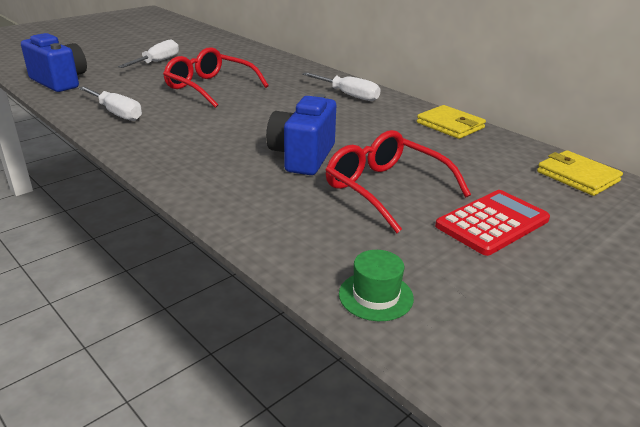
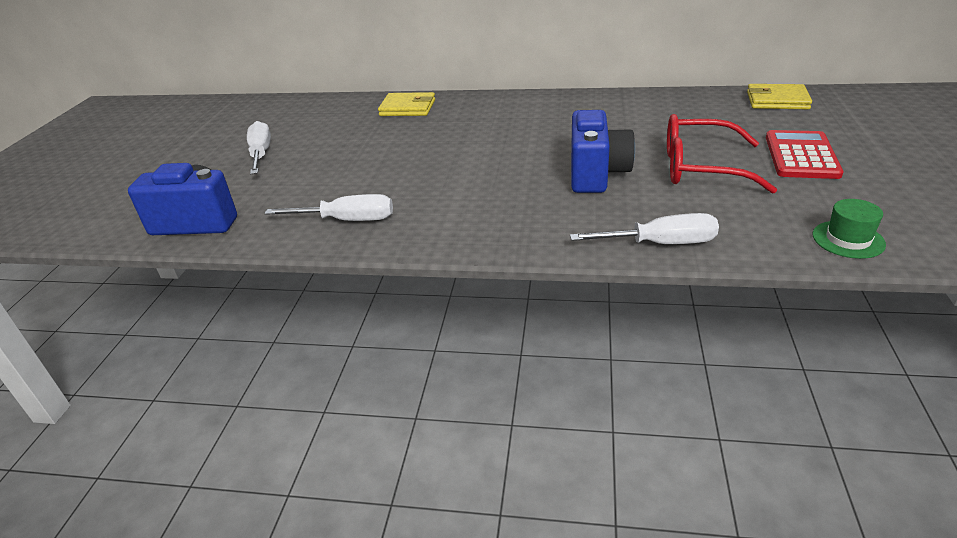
camera: 35 degrees left, 5 degrees up
(210, 87) = (379, 154): red glasses -> none
(303, 157) = (596, 174): blue camera -> blue camera turned 150 degrees counterclockwise
(348, 95) = (513, 108): white screwdriver -> white screwdriver (659, 243)
(450, 125) = (636, 100): yellow wallet -> yellow wallet (407, 108)

